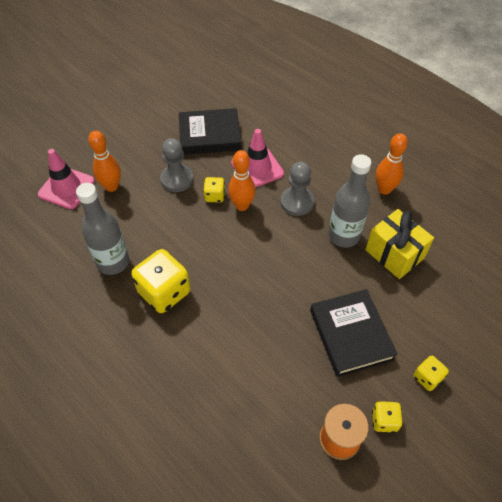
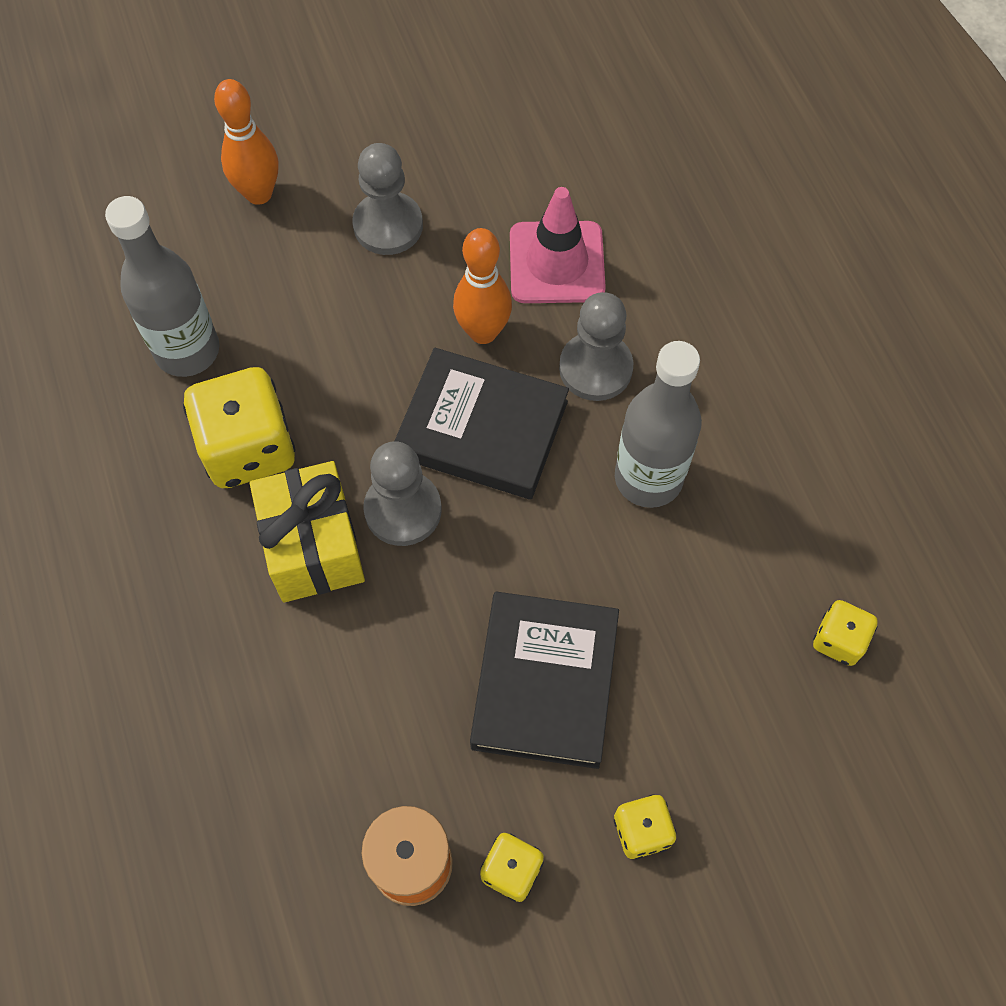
camera: 25 degrees right, 10 degrees up
(66, 188) = (176, 164): pink traffic cone -> none
(210, 135) = (501, 153): black book -> black book (482, 429)
(214, 196) = (441, 290): yellow dice -> yellow dice (839, 640)
(248, 290) = (403, 510): none -> grey pawn
(384, 189) = (793, 412): orange bowling pin -> none
(394, 254) = (729, 559): yellow gift -> yellow gift (314, 547)

